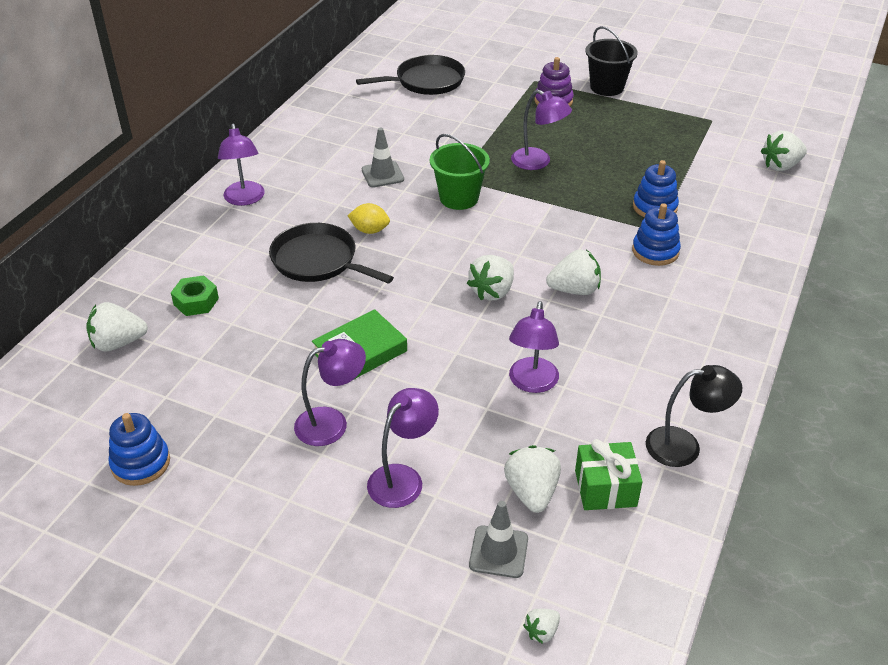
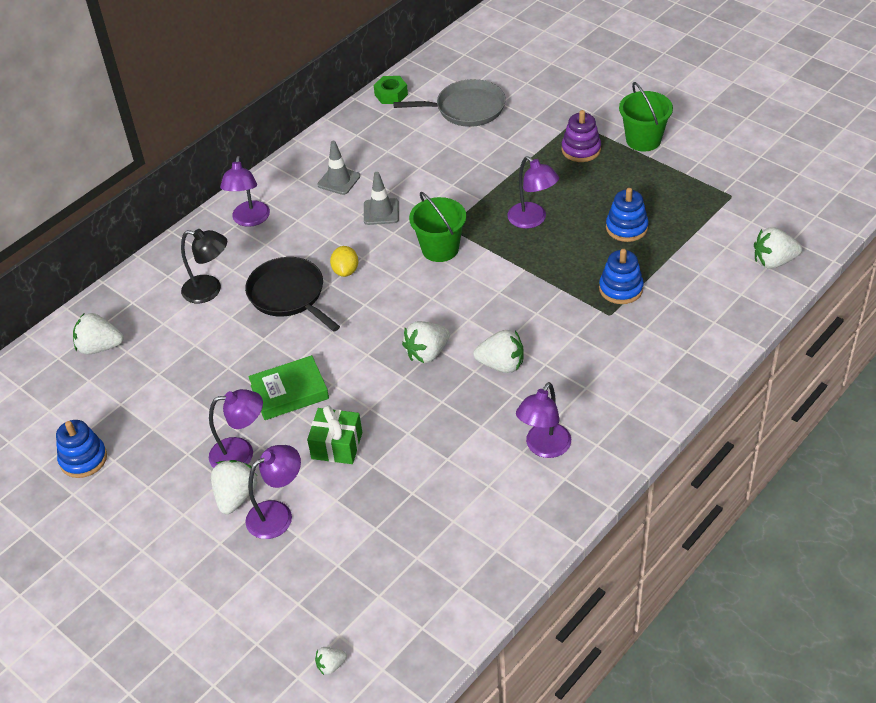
camera: 20 degrees right, 5 degrees up
(196, 301) = (173, 318): green nut -> green nut (391, 94)
(370, 230) = (345, 271): yellow lemon -> yellow lemon turned 60 degrees clockwise
(426, 81) = (466, 109): black pan -> grey pan
(498, 552) = (326, 593): grey traffic cone -> grey traffic cone (339, 180)
(532, 383) = (421, 450): purple lamp -> purple lamp (544, 448)
(532, 492) = (376, 549): white strawberry -> white strawberry (236, 496)
(605, 488) = (438, 558): green gift -> green gift (337, 445)
(607, 87) = (643, 140): black bucket -> green bucket
(655, 251) = (597, 337): blue stacking toy -> blue stacking toy (626, 228)
(684, 446) = (524, 535): black lamp -> black lamp (209, 290)

